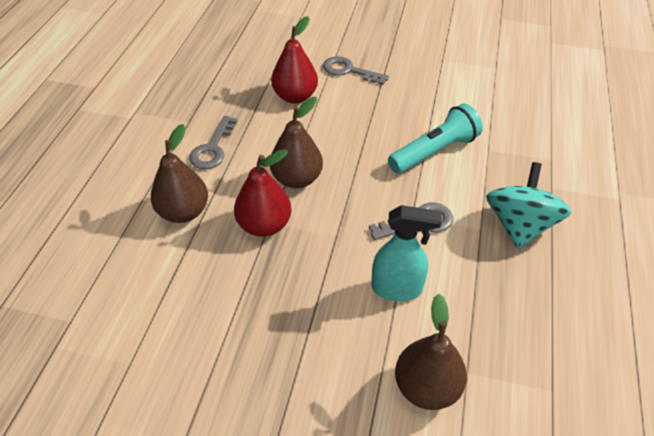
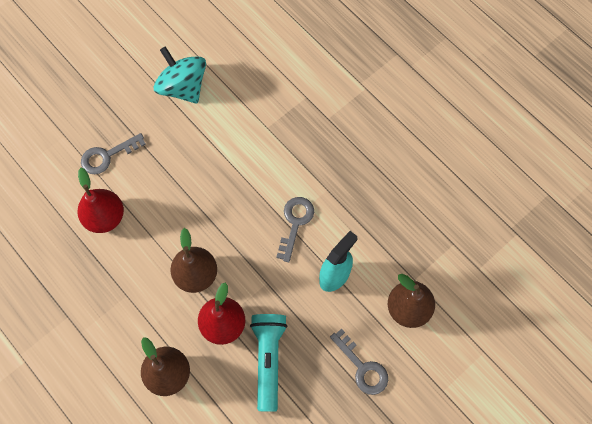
camera: 55 degrees left, 20 degrees up
(212, 148) = (116, 316): grey key -> grey key (362, 367)
(434, 151) = (242, 163): turquoise flashlight -> turquoise flashlight (268, 360)
(519, 225) = (342, 165): turquoise spinning top -> turquoise spinning top (183, 87)

